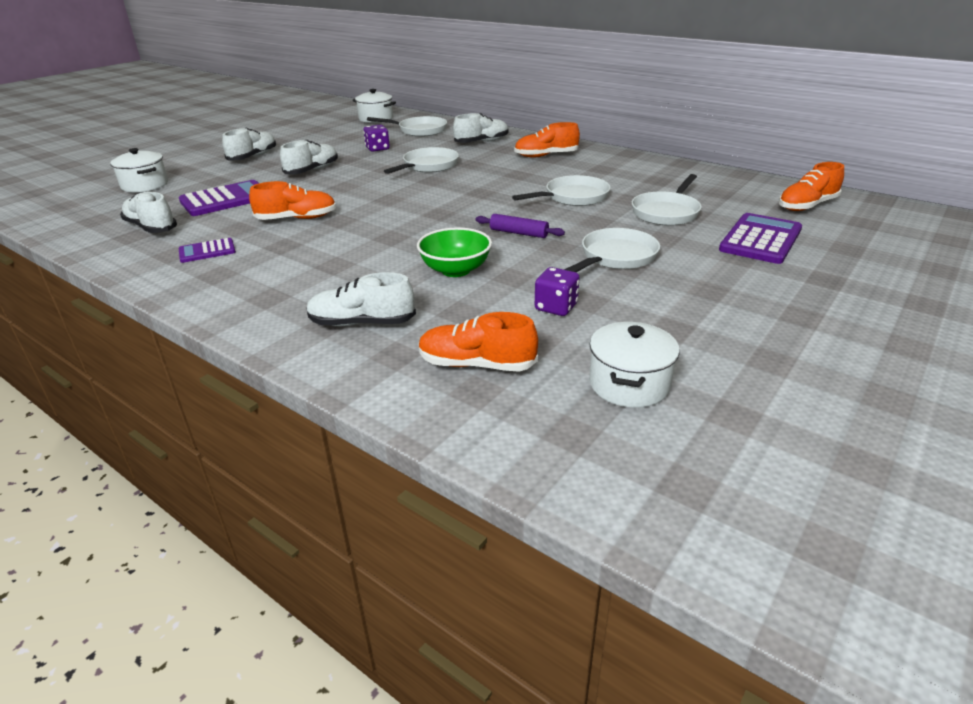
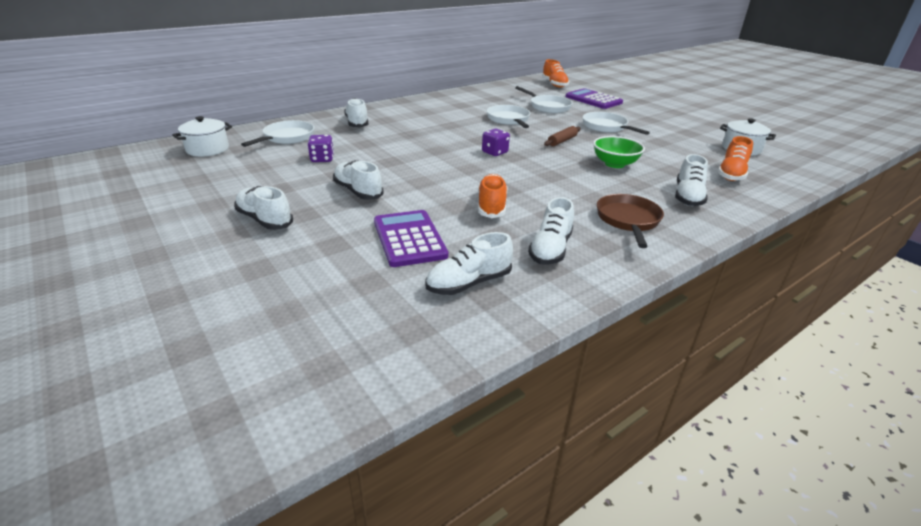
camera: 75 degrees left, 0 degrees up
(145, 185) = (298, 295): white pot -> none
(207, 251) = (550, 249): purple calculator -> white shoe
(277, 285) = (628, 220): none -> brown pan
(428, 166) = (400, 147): white pan -> none
(518, 233) = (562, 141): purple rolling pin -> brown rolling pin
(546, 156) = (417, 112): orange shoe -> none
(556, 307) = (667, 149): purple dice -> purple dice (494, 152)

